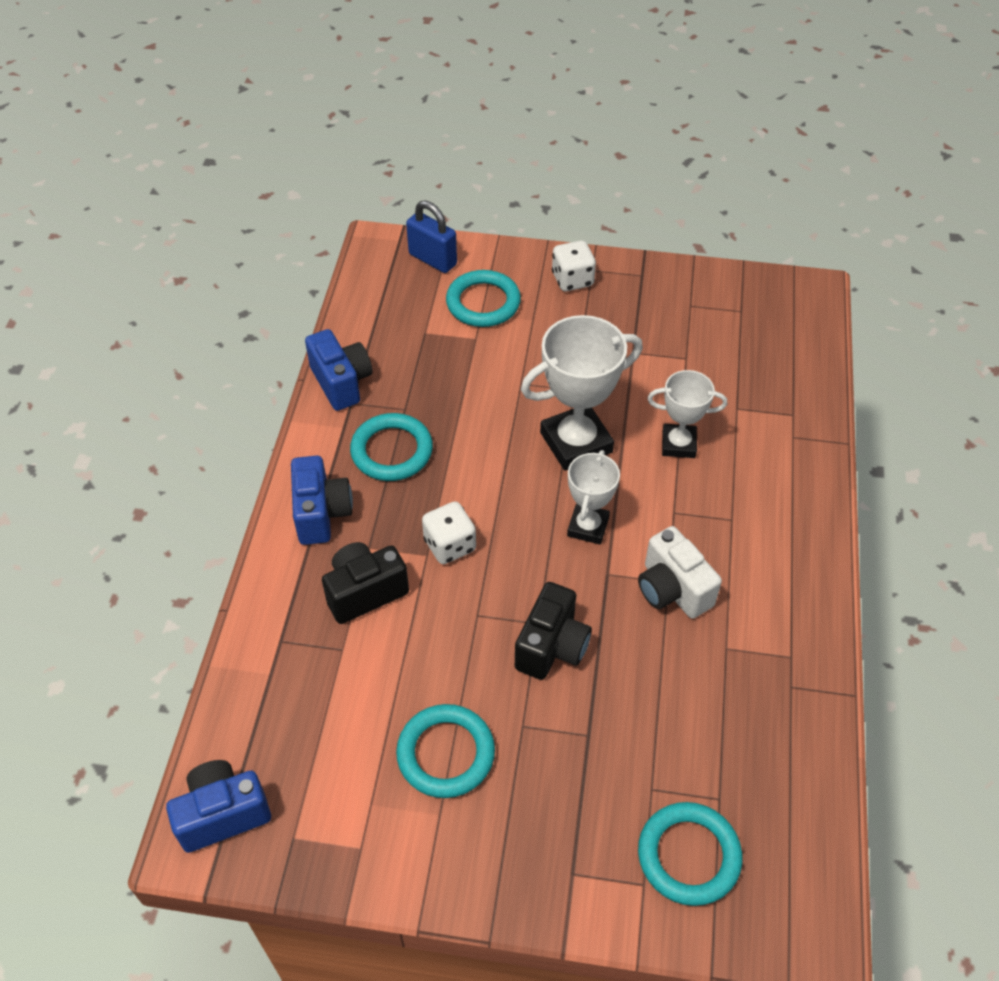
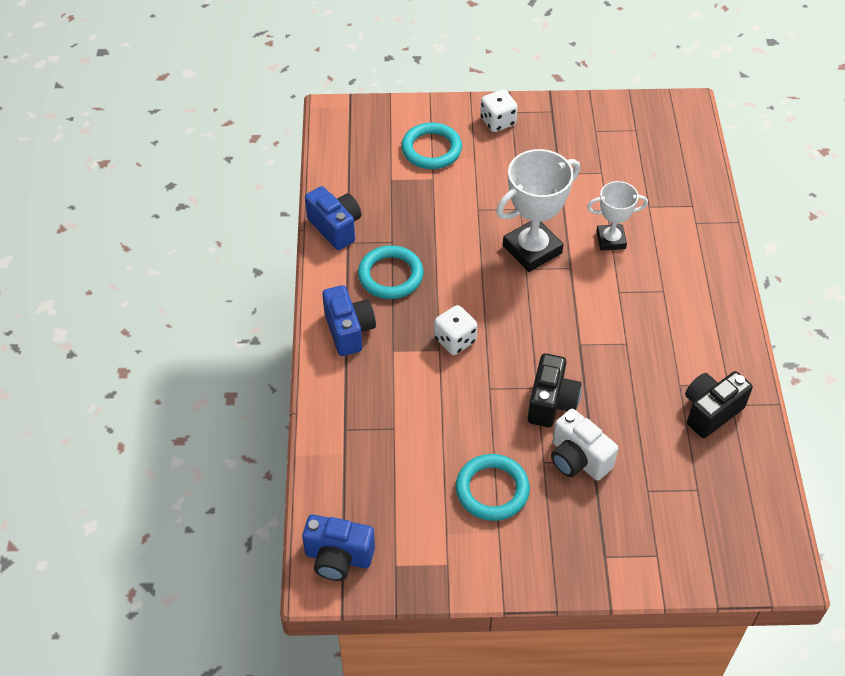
camera: 10 degrees left, 0 degrees up
(223, 814) = (338, 557): blue camera -> blue camera turned 135 degrees counterclockwise
(365, 592) = (399, 384): black camera -> black camera (710, 411)
(433, 259) = (381, 119): blue padlock -> none
(588, 527) = (556, 311): white trophy -> none
(672, 589) = (631, 348): white camera -> white camera (578, 459)
(688, 856) = (684, 531): turquoise ring -> none

